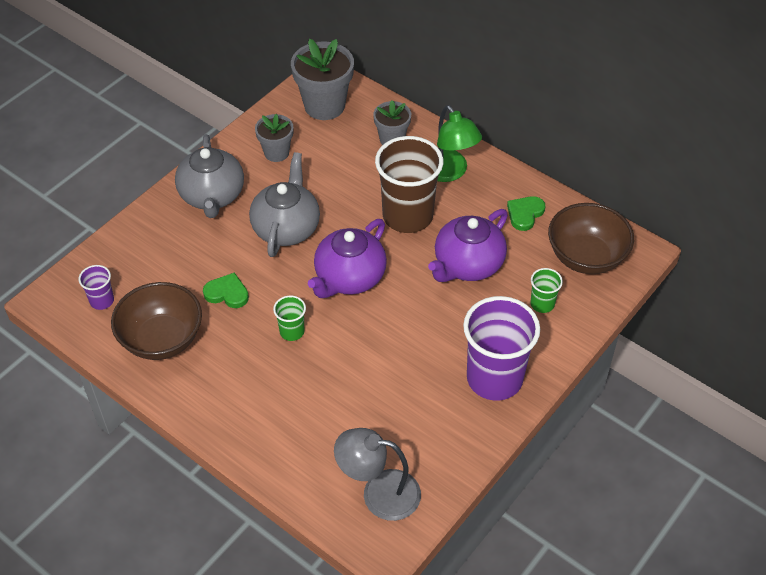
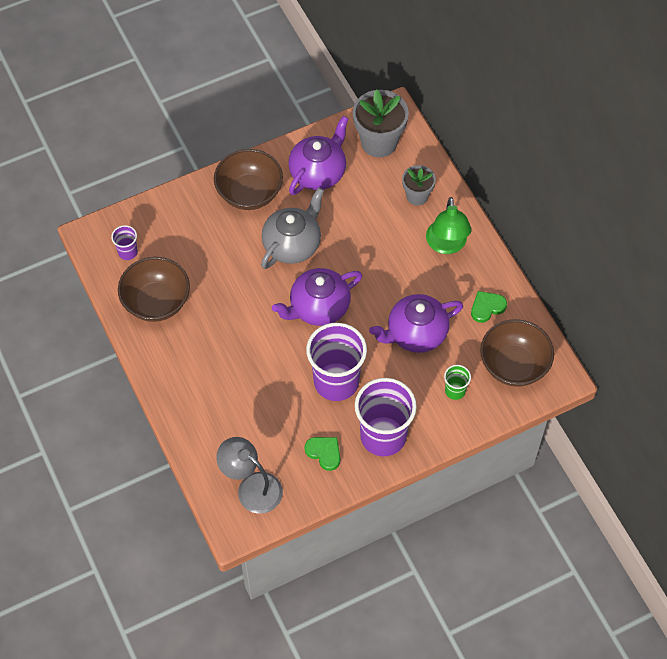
camera: 25 degrees right, 10 degrees up
(212, 196) = (249, 193): grey teapot -> brown bowl
(227, 293) = (221, 283): green heart -> green heart (324, 453)
(276, 153) = (318, 172): grey flower pot -> purple teapot
(292, 331) = (253, 335): green cup -> none
(407, 216) = (392, 271): brown cup -> none
(411, 343) = (336, 381): none -> purple cup

